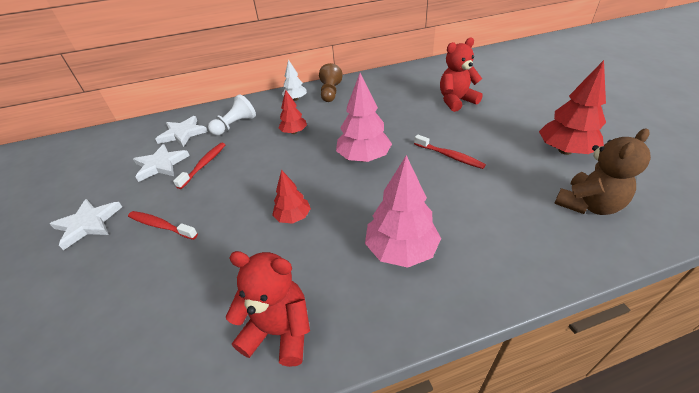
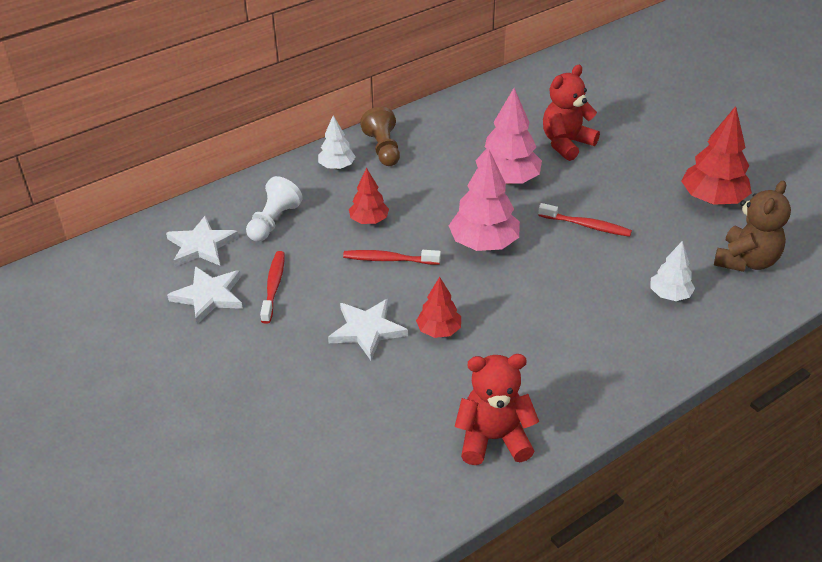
camera: 20 degrees left, 0 degrees up
(88, 224) = (178, 387): white star -> white star (367, 330)
(161, 226) = (280, 370): red toothbrush -> red toothbrush (388, 259)
(401, 249) = (576, 342): pink tree -> pink tree (507, 179)
(504, 223) = (669, 295): none -> white tree

